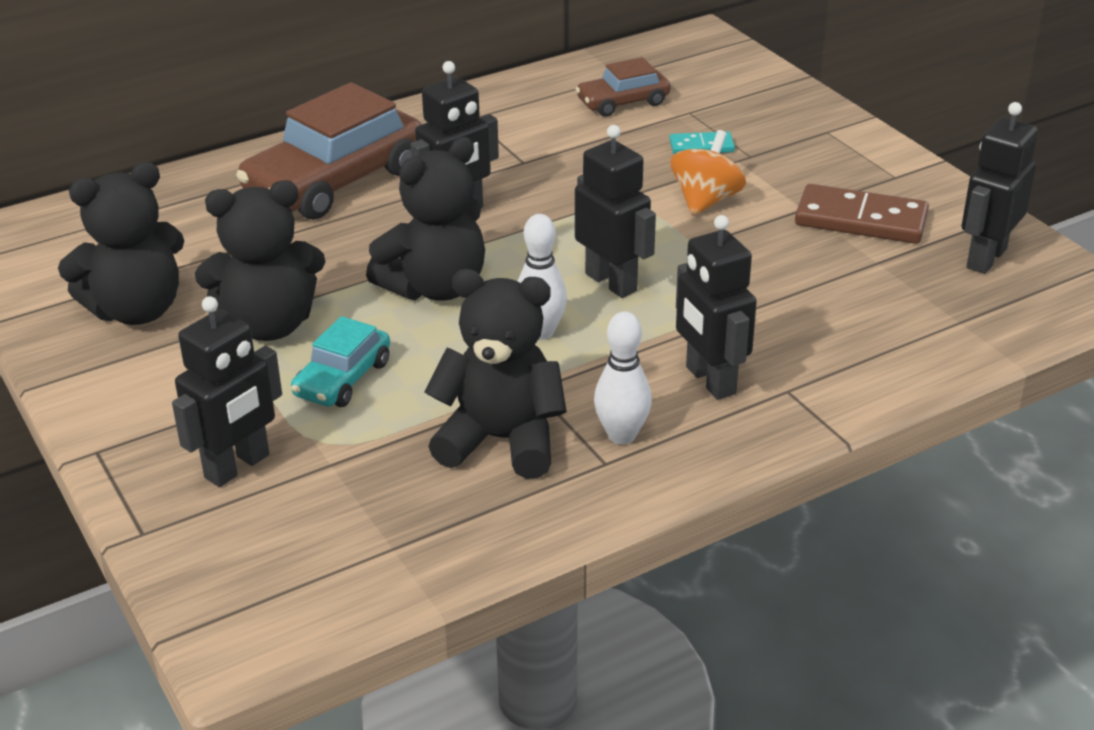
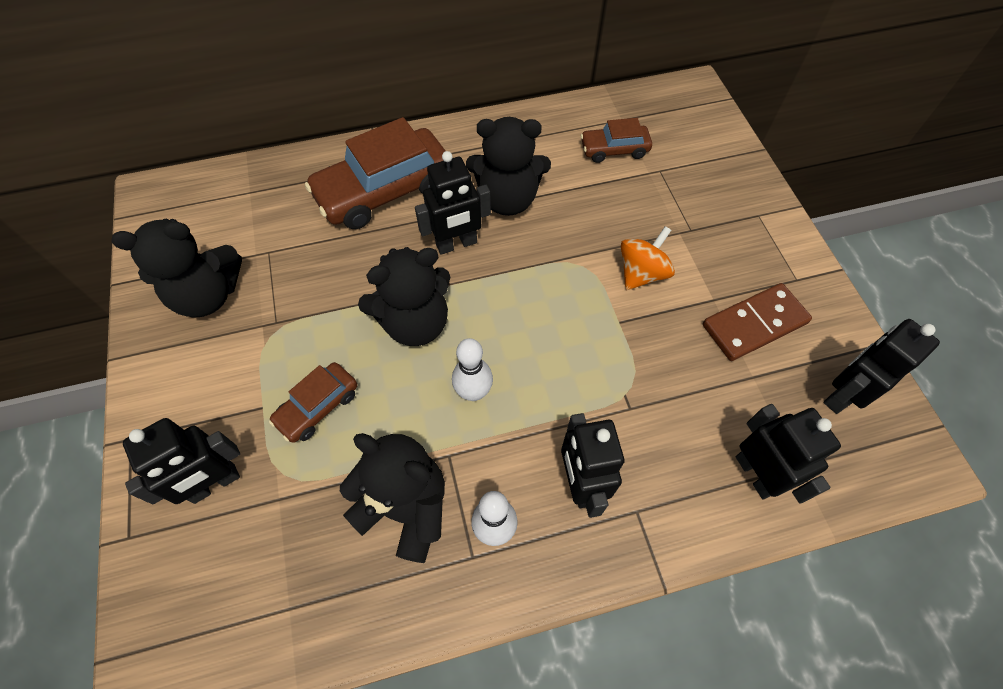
camera: 15 degrees right, 25 degrees up
(269, 325) = (288, 334): black teddy bear -> black teddy bear (507, 199)
(342, 379) = (318, 407): turquoise car -> brown car
(611, 282) = (542, 349): black robot -> black robot (756, 474)
(701, 146) = (657, 211): turquoise domino -> none
(861, 220) = (754, 324): brown domino -> brown domino turned 60 degrees counterclockwise

